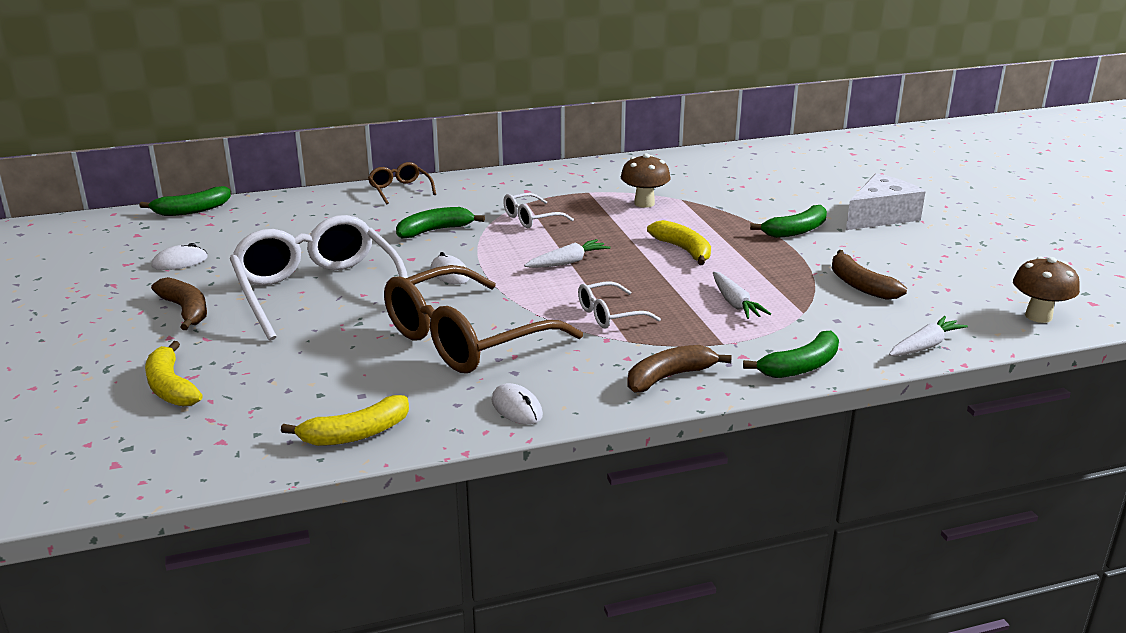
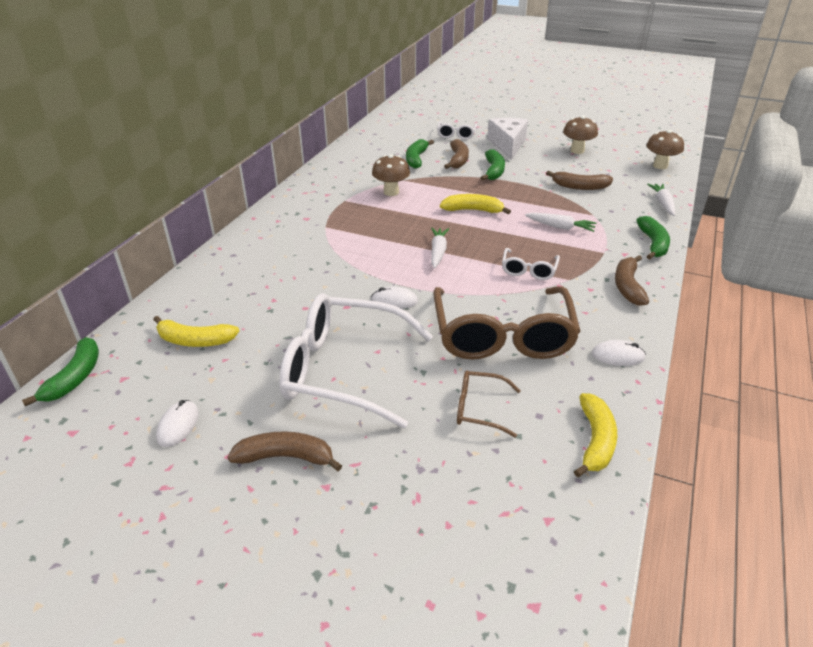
camera: 50 degrees left, 10 degrees up
(171, 387) = (424, 518): yellow banana -> yellow banana (195, 340)
(400, 190) = (219, 262): brown glasses -> brown glasses (479, 409)
(435, 230) = (315, 278): green banana -> green banana (416, 159)
(531, 219) = (353, 236): white glasses -> white glasses (456, 135)
(782, 206) = (458, 160): none -> brown banana
(958, 256) = (577, 151): none -> brown mushroom

